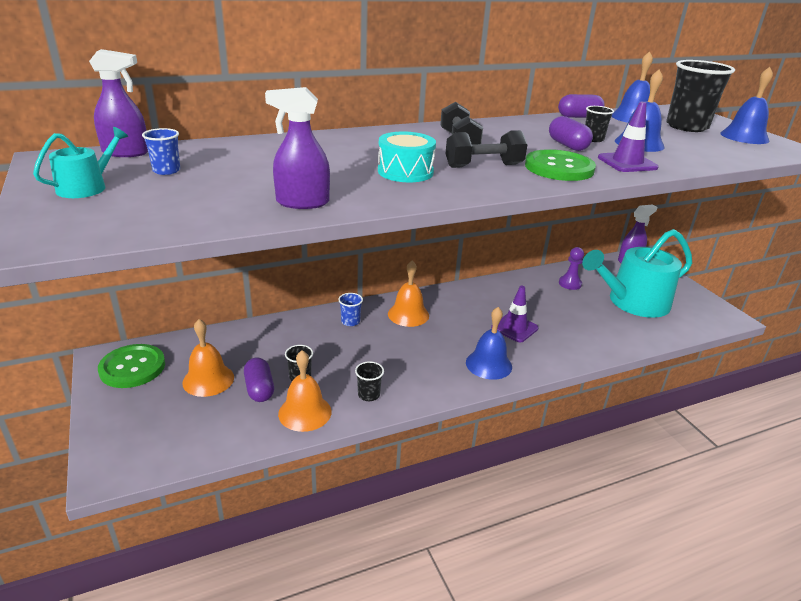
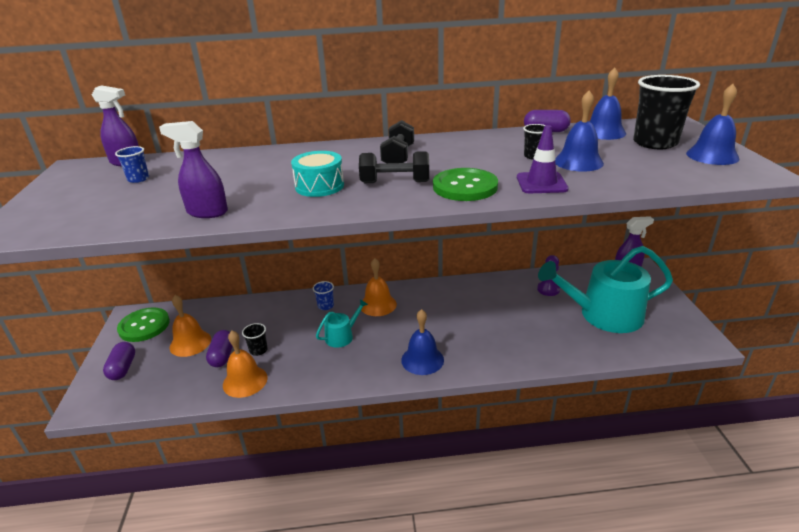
camera: 20 degrees right, 0 degrees up
(87, 187) = (72, 191): turquoise watering can -> turquoise watering can (342, 336)
(368, 395) = (303, 373): black cup -> none
(514, 328) = (467, 328): purple traffic cone -> none
(567, 145) = (499, 163): purple capsule -> purple capsule (123, 368)

